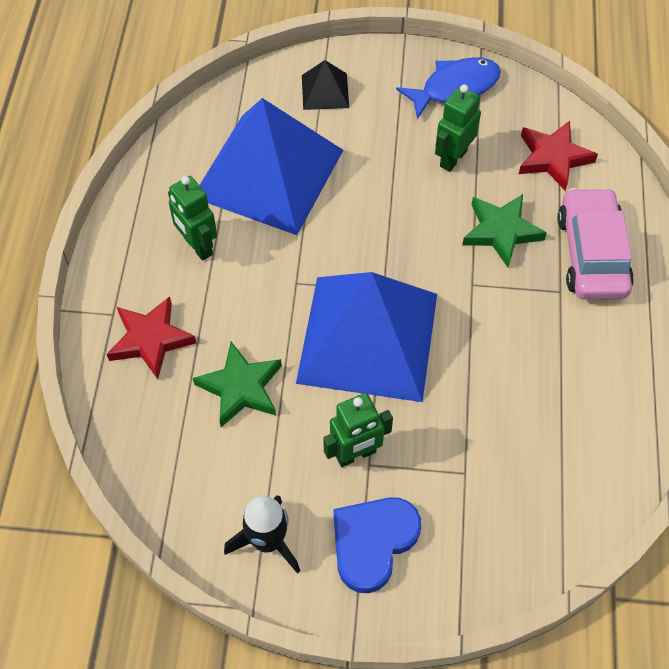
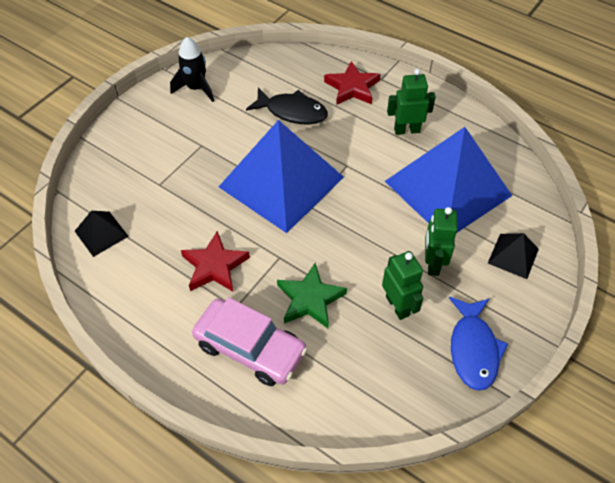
camera: 120 degrees right, 5 degrees down
(240, 388) = (292, 112): green star -> black fish
(356, 454) = (212, 142): green robot -> green robot (432, 263)
(373, 542) = (158, 127): blue heart -> none
(553, 158) = (356, 379): red star -> red star (214, 266)
(580, 488) = (101, 233): none -> black pyramid

